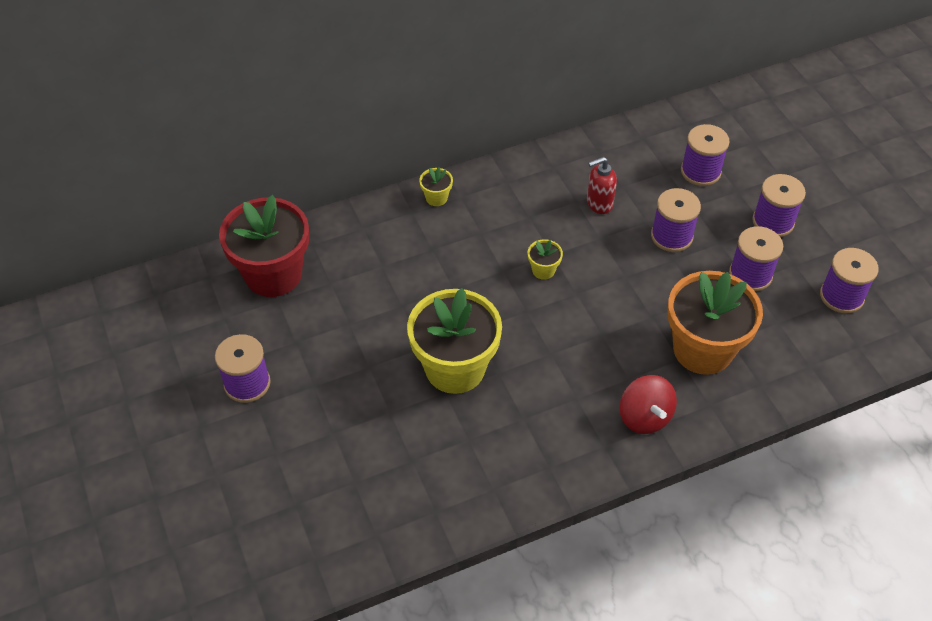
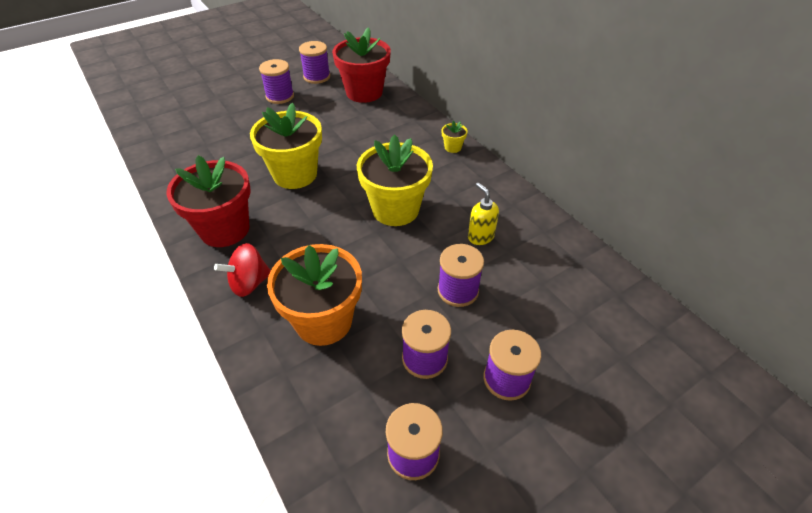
camera: 80 degrees right, 5 degrees down
(543, 270) = (395, 209): yellow flower pot -> yellow flower pot, size x2.44
(551, 446) = (224, 229): none -> red flower pot
(599, 204) = (480, 236): red soap dispenser -> yellow soap dispenser
(700, 171) = (554, 309): purple spool -> purple spool (317, 77)

